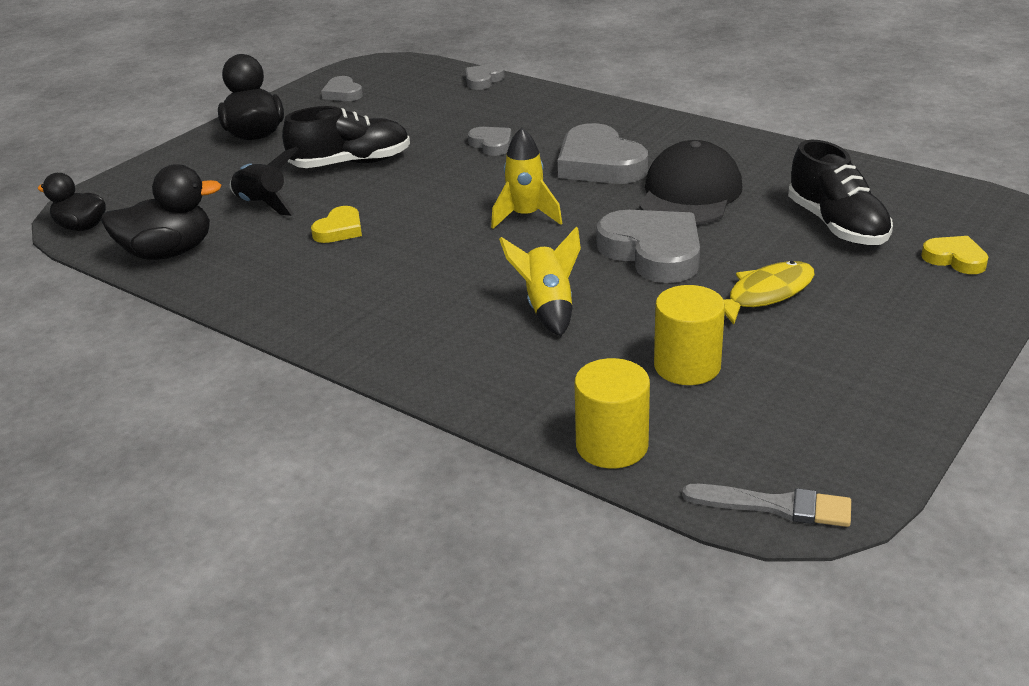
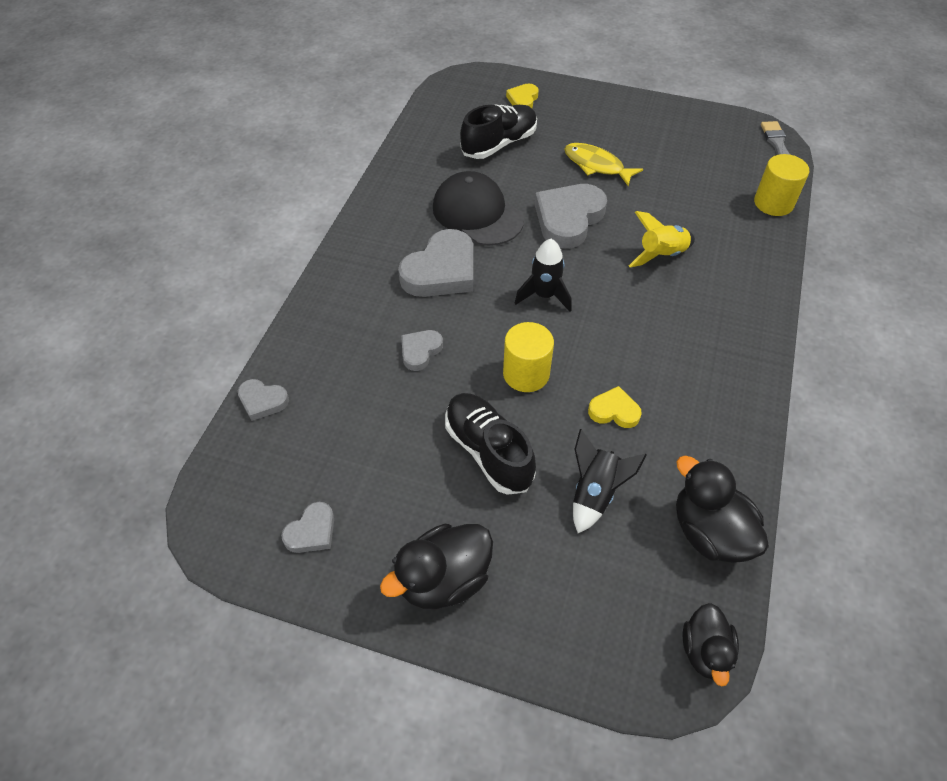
camera: 110 degrees left, 20 degrees up
(526, 216) = (544, 295): yellow rocket -> black rocket
(687, 366) = (687, 186): yellow cylinder -> yellow cylinder (526, 374)
(690, 194) = (477, 213): black cap -> black cap turned 45 degrees clockwise

